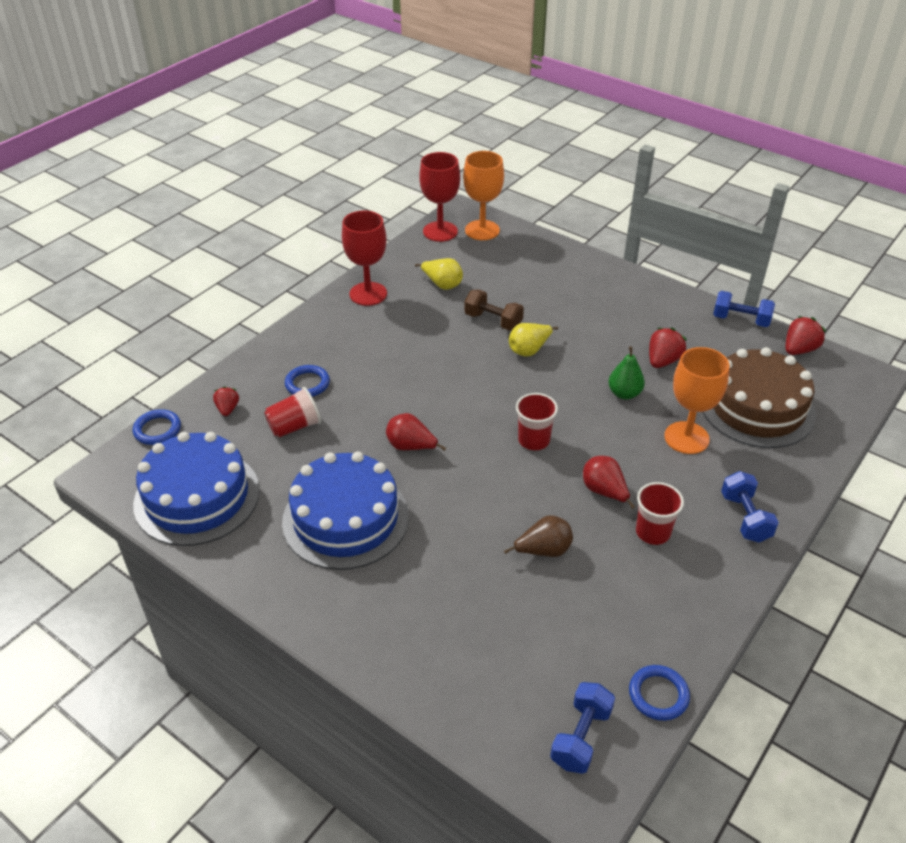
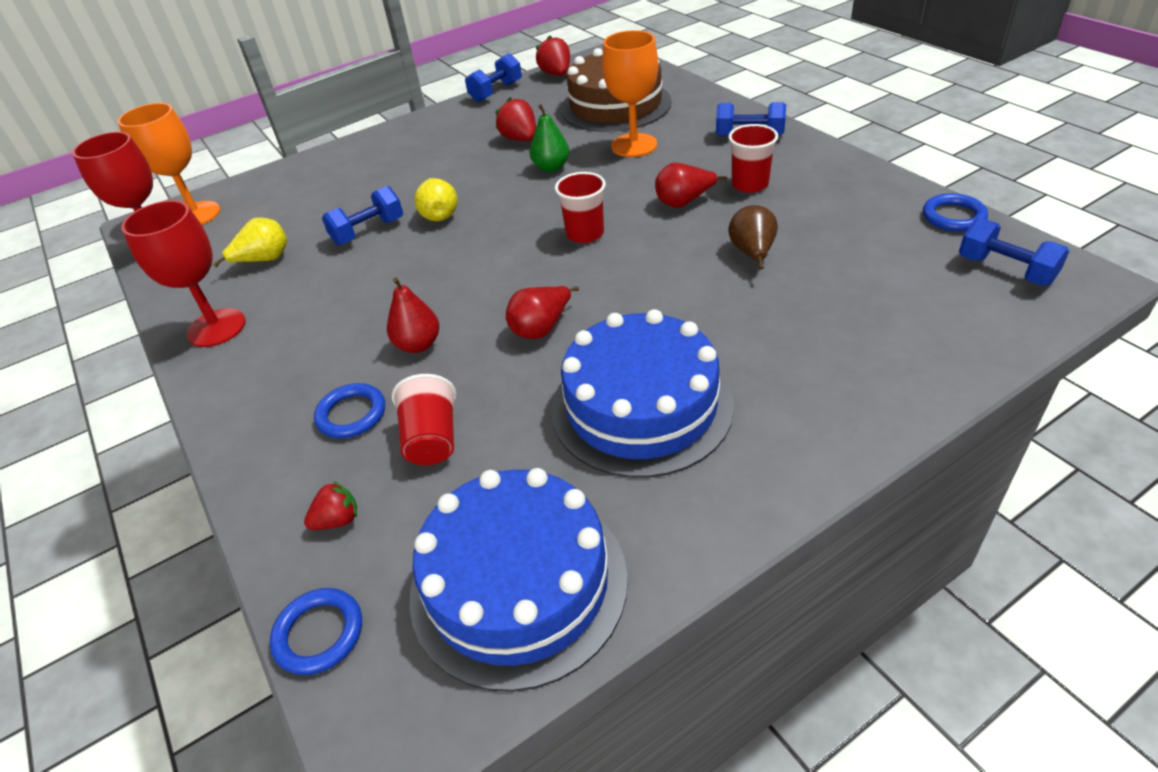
camera: 65 degrees left, 0 degrees up
(227, 409) = (338, 520): red strawberry -> red strawberry turned 135 degrees clockwise
(377, 391) = (418, 345): none -> red pear
(493, 321) = (368, 231): brown dumbbell -> blue dumbbell

